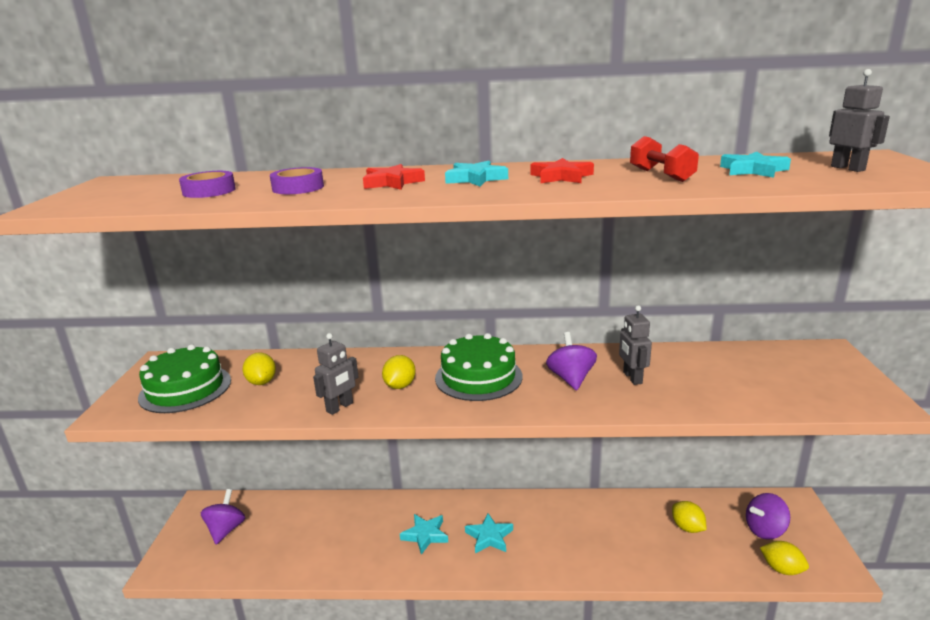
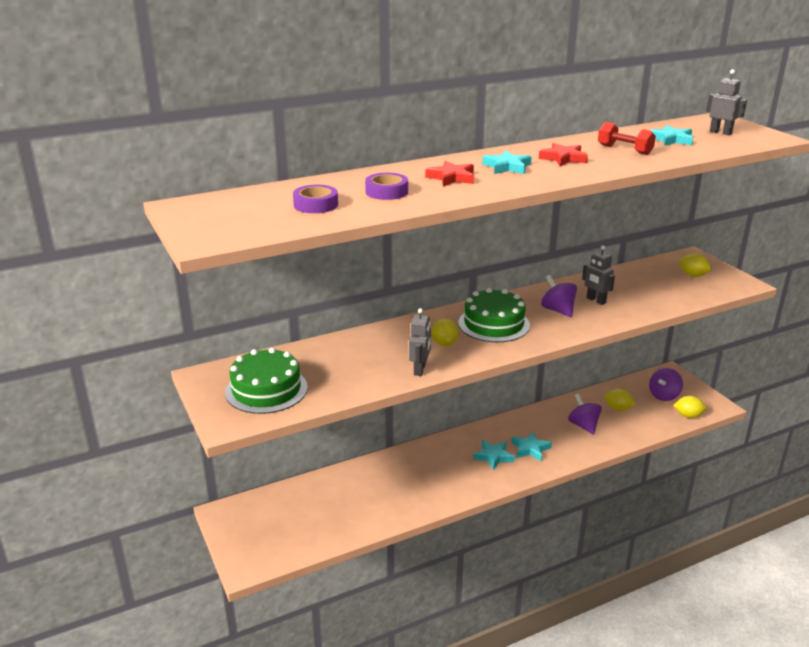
camera: 30 degrees left, 5 degrees up
(226, 530) = (272, 522): purple spinning top -> purple spinning top (583, 425)
(262, 382) = (327, 368): yellow lemon -> yellow lemon (692, 275)
(425, 535) = (445, 471): turquoise star -> turquoise star (530, 449)

